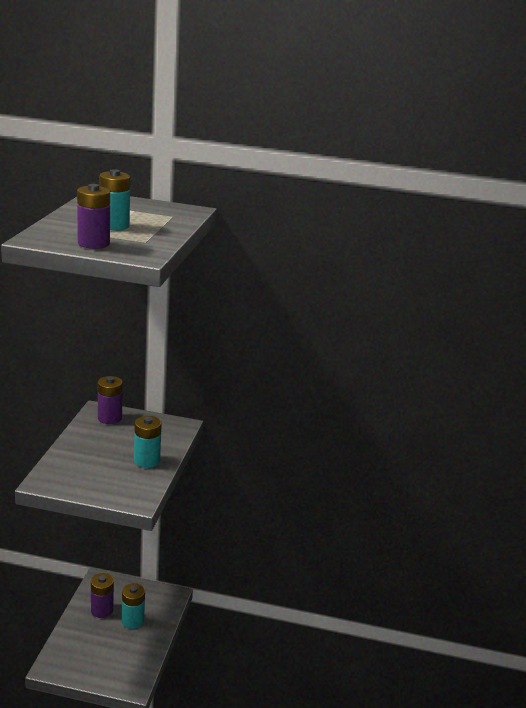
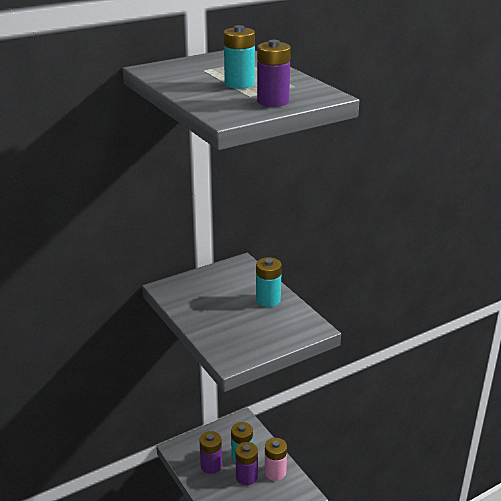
camera: 40 degrees left, 5 degrees up
(109, 418) = (185, 288): purple battery -> purple battery (246, 477)
(137, 651) = (275, 472): none -> pink battery

